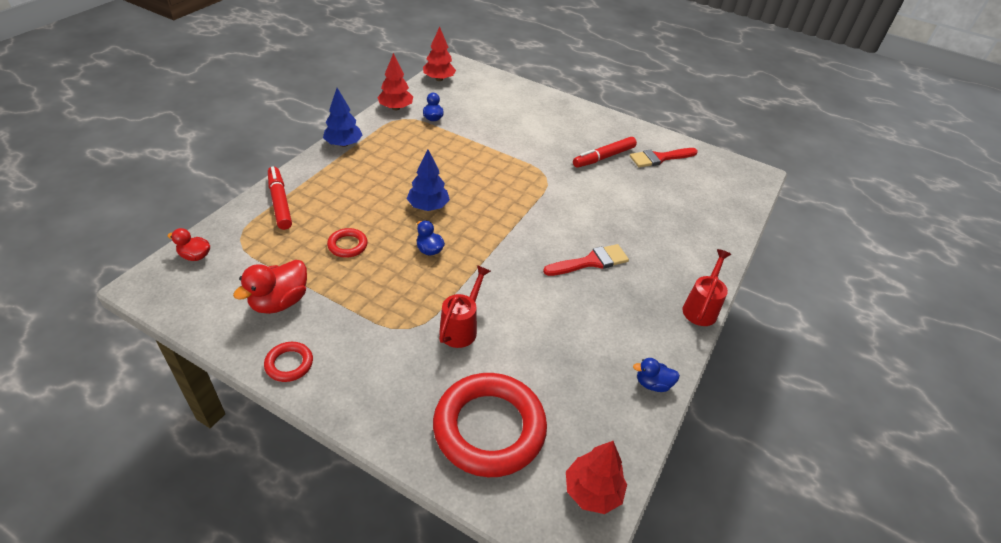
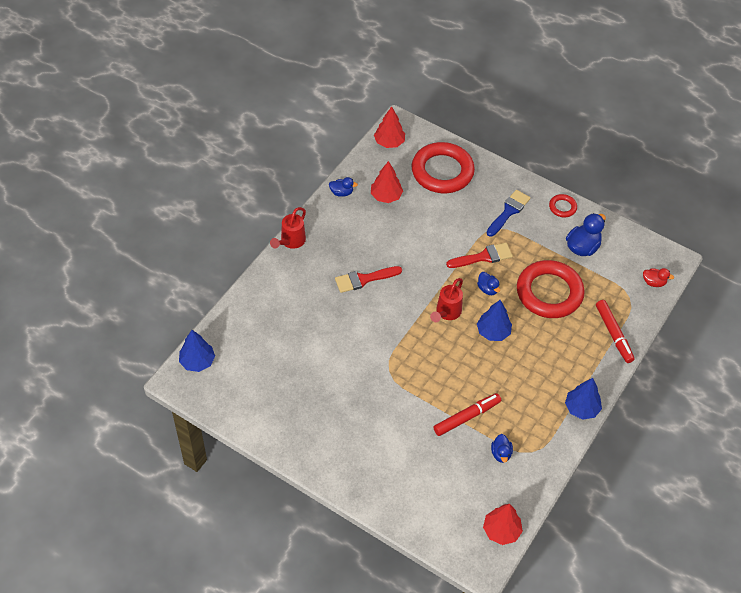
camera: 175 degrees left, 10 degrees up
(279, 302) = (582, 247): red duck -> blue duck
(347, 245) = (549, 292): red ring -> red ring, size x2.28
(382, 355) = (508, 212): none -> blue brush
(395, 108) = (542, 470): red tree -> red tree (386, 196)
(461, 328) = (460, 228): red watering can -> red watering can (446, 313)
(604, 157) = (328, 399): red marker -> red marker (466, 417)
(660, 158) = (270, 400): red brush -> red brush (483, 257)
(747, 187) = (197, 362): none -> blue tree

